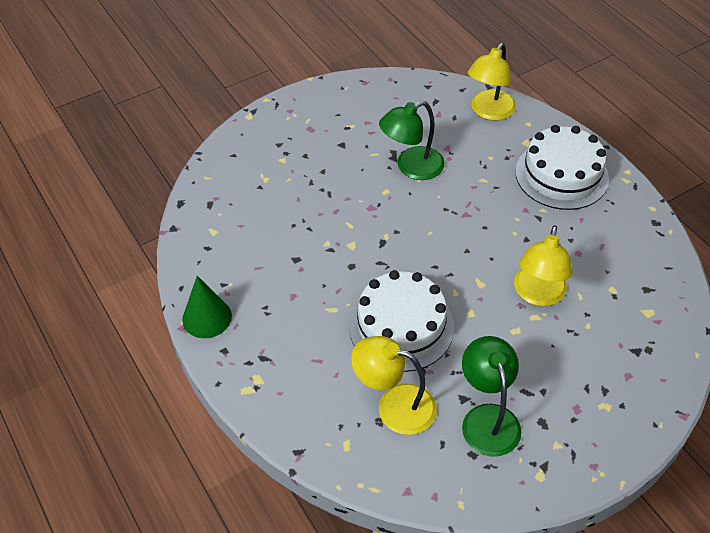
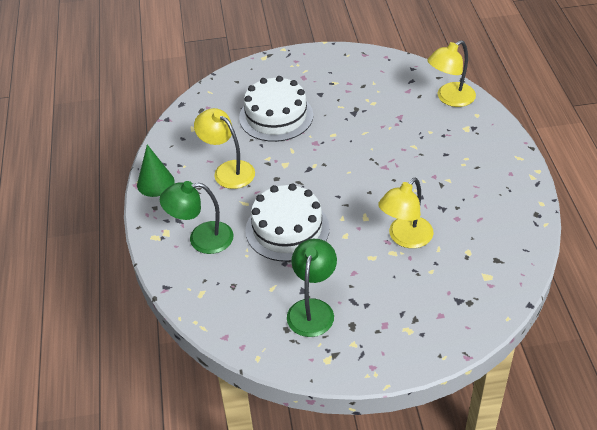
camera: 25 degrees right, 5 degrees down
(394, 405) = (250, 279): yellow lamp -> yellow lamp (228, 170)
(411, 167) = (363, 123): green lamp -> green lamp (201, 239)
(561, 175) = (480, 159): white cake -> white cake (276, 116)

